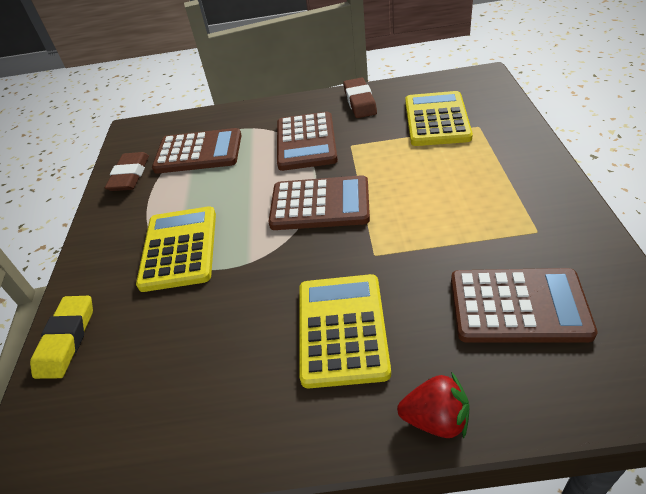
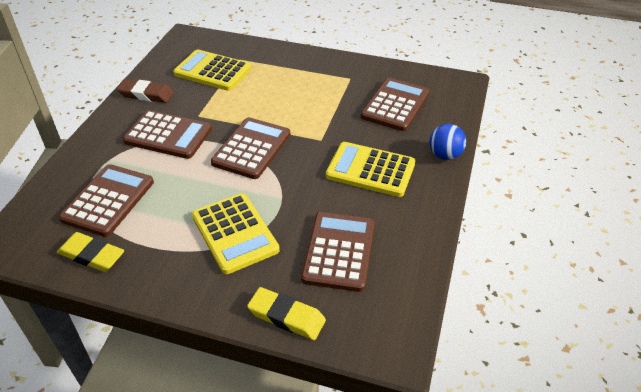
camera: 75 degrees left, 0 degrees up
(130, 175) = (92, 255): brown eraser -> yellow eraser
(173, 351) = (339, 251): none -> brown calculator
(179, 248) = (234, 233): yellow calculator -> yellow calculator turned 135 degrees counterclockwise
(435, 419) = (445, 155): red strawberry -> blue ball

